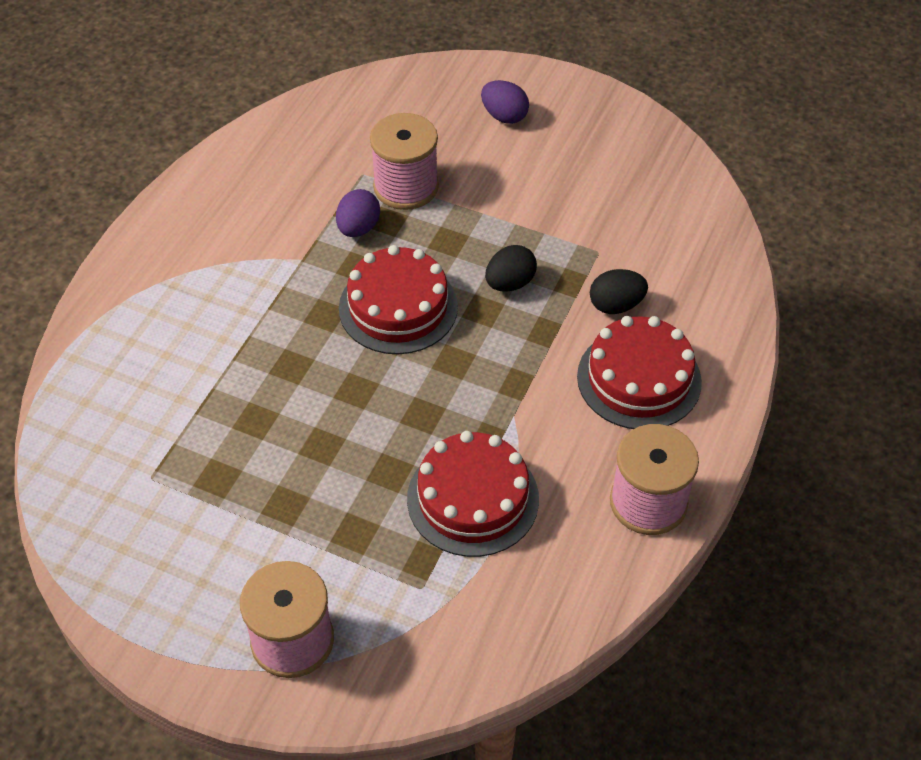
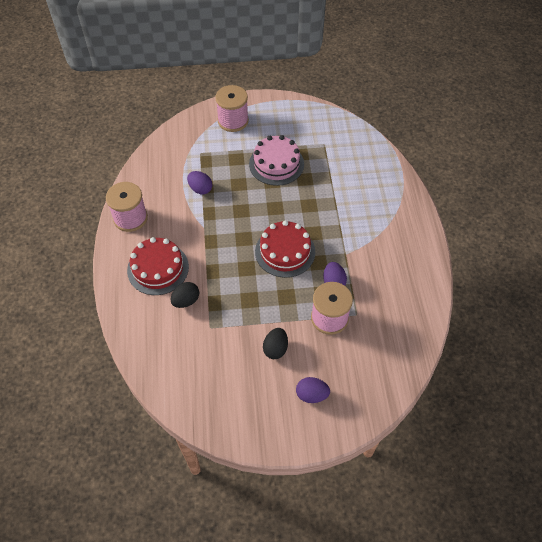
camera: 150 degrees right, 5 degrees up
(282, 480) = (276, 164): none -> pink cake
(473, 498) = (200, 189): red cake -> purple egg
(510, 283) = (242, 288): black egg -> black egg (275, 349)

